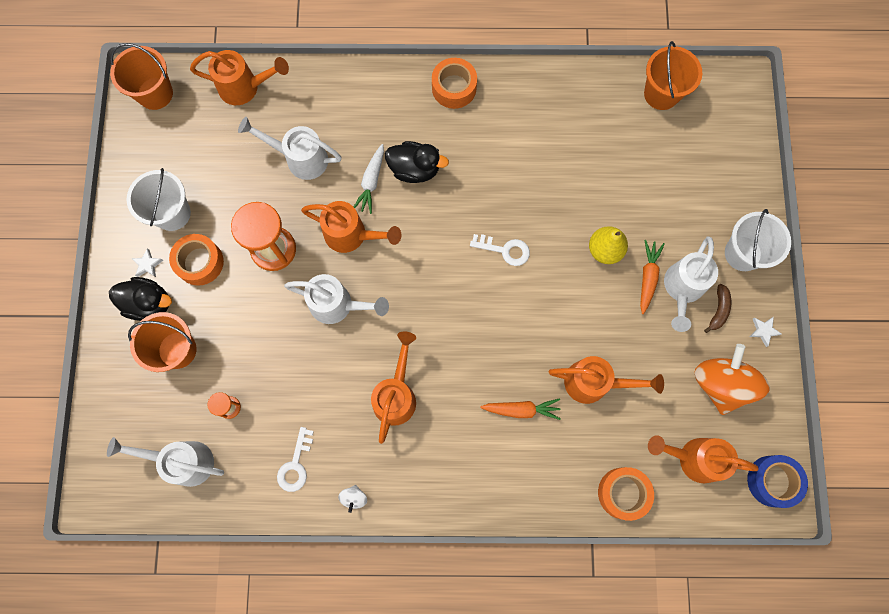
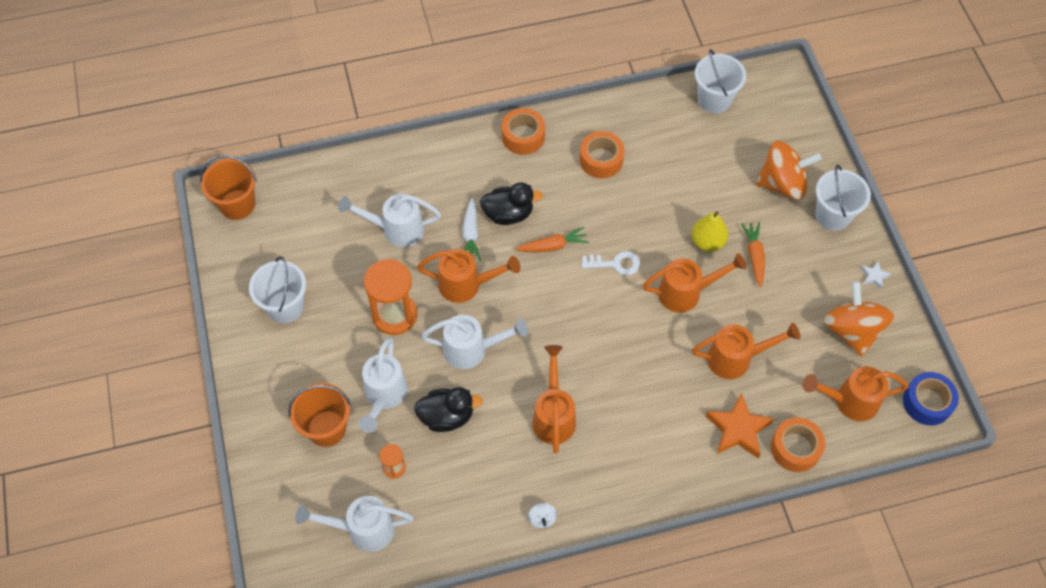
camera: 15 degrees left, 15 degrees down
(147, 265) = (274, 358): white star -> none
(149, 303) = (286, 393): black duck -> black duck (447, 416)
(200, 262) = (326, 344): orange tape -> orange tape (601, 160)
(245, 87) = (324, 180): orange watering can -> orange watering can (686, 293)
(295, 465) = (476, 503): white key -> none
(521, 409) = (676, 399): orange carrot -> orange carrot (553, 246)
(572, 458) = (738, 429): none -> orange star
(661, 94) = (714, 100): orange bucket -> white bucket
(682, 289) = (789, 258): white watering can -> white watering can (384, 396)
(702, 206) = (782, 184): none -> orange spinning top
(718, 310) = (827, 268): brown banana -> none

